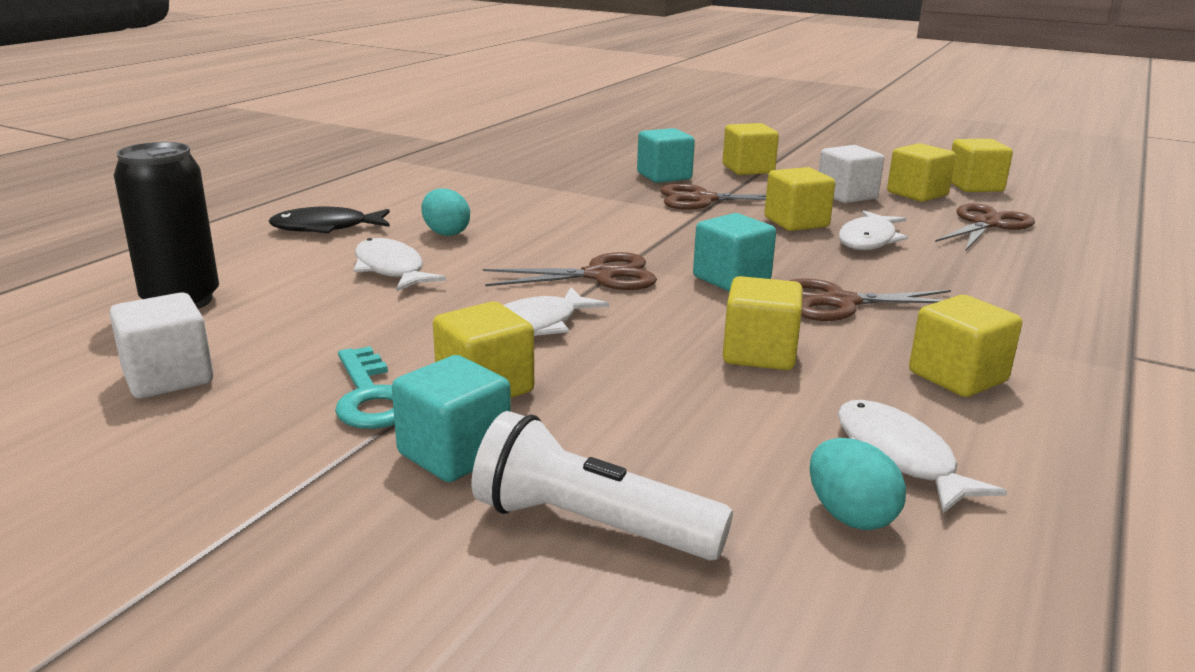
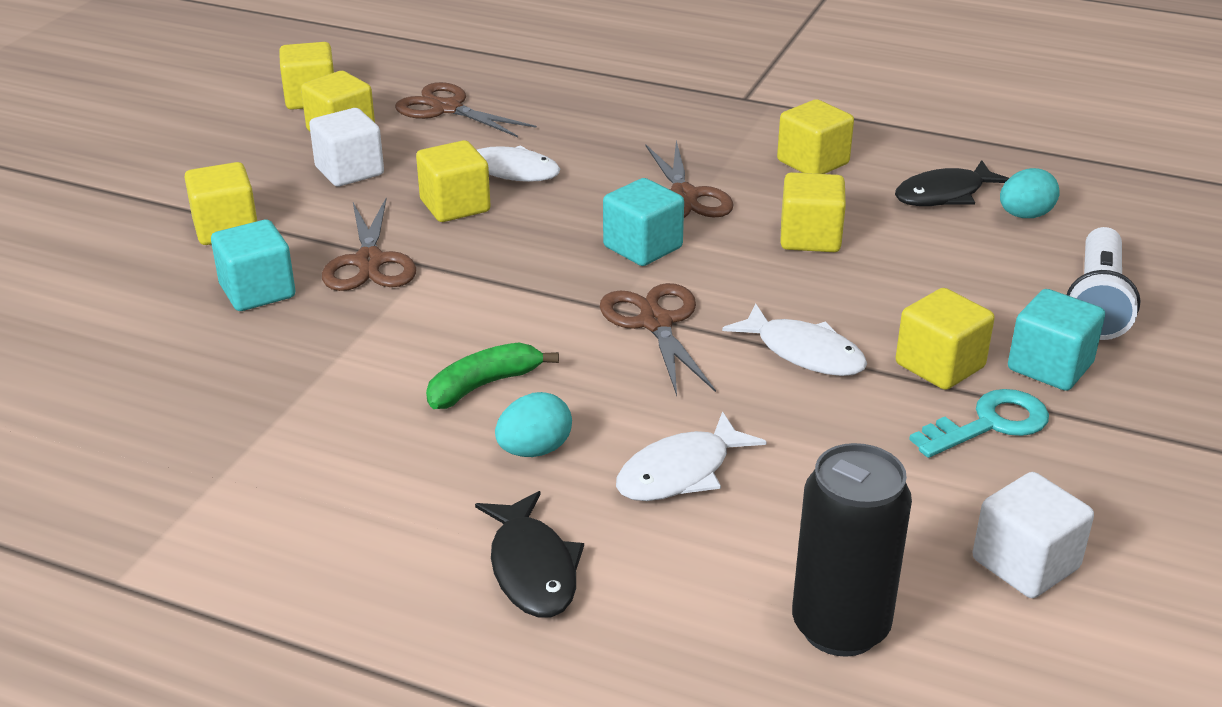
camera: 95 degrees left, 10 degrees up
(530, 223) = (483, 385): none -> green banana
(899, 457) = (944, 194): white fish -> black fish

